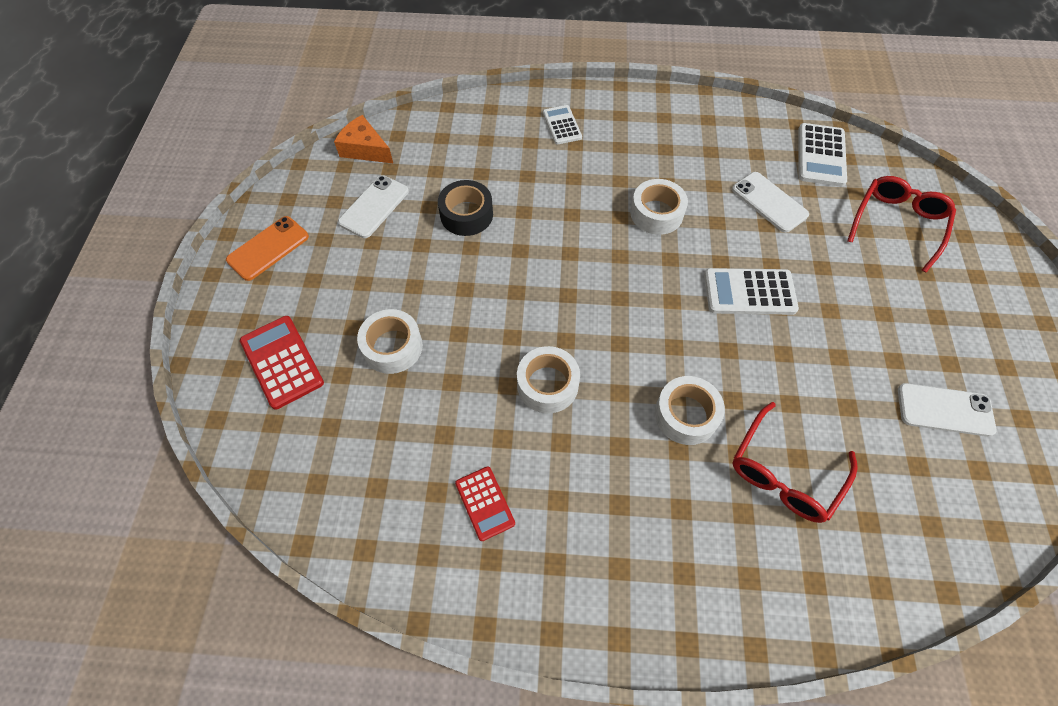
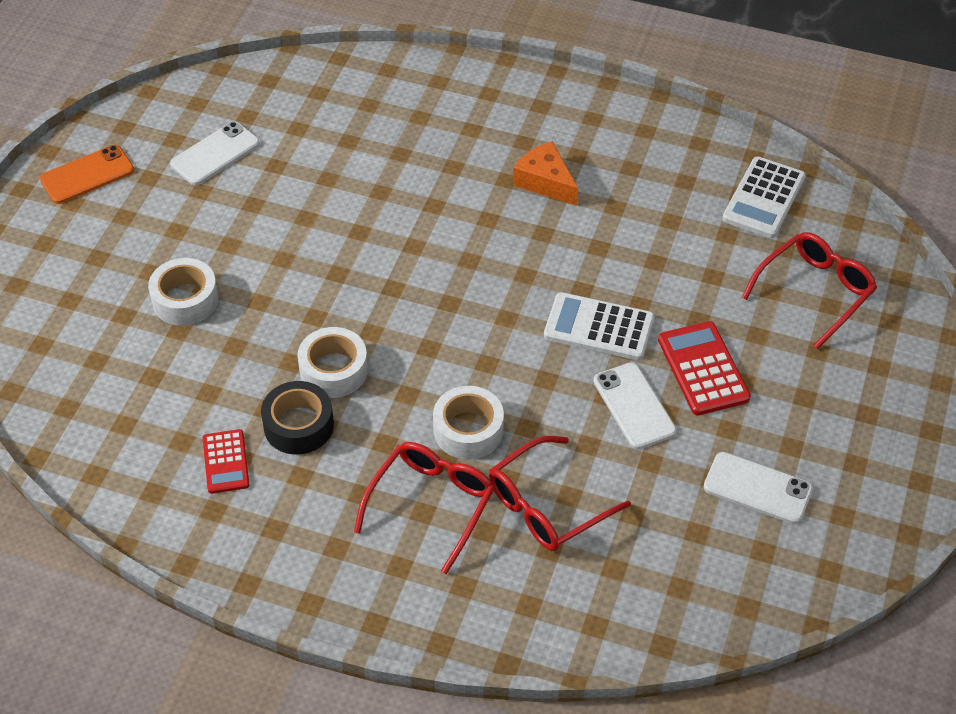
camera: 15 degrees right, 10 degrees down
(282, 362) = (67, 290): red calculator -> red calculator (703, 369)
(365, 149) = (227, 89): orange cheese -> orange cheese (545, 182)
(466, 214) = (314, 182): black tape -> black tape (298, 425)
(562, 125) = (465, 104): white calculator -> none
(656, 213) = (532, 224): white tape -> none
(685, 499) = (431, 505): none -> red glasses
(769, 202) = (672, 238): white phone -> white phone (634, 406)

